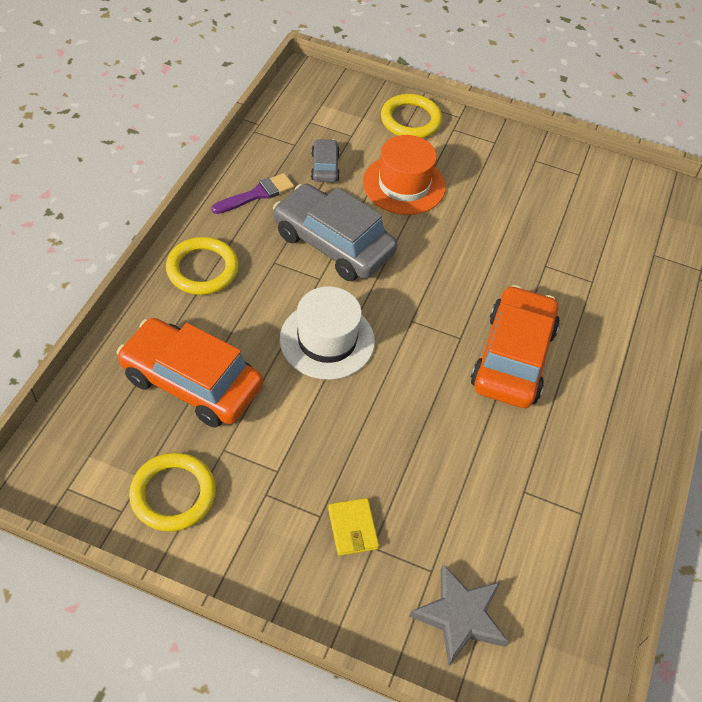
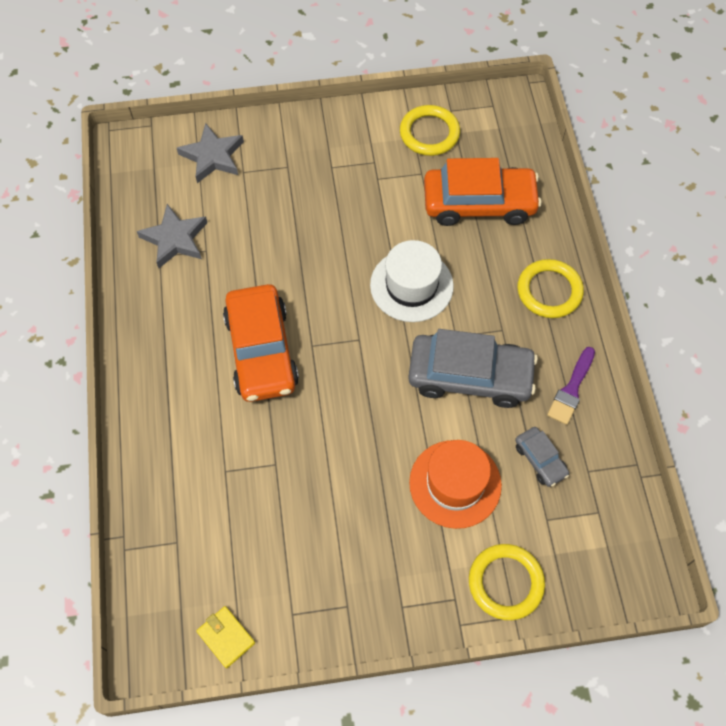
camera: 155 degrees right, 10 degrees up
(353, 528) = (306, 170): yellow wallet -> yellow wallet (226, 637)
(555, 524) = (175, 239): none -> grey star

